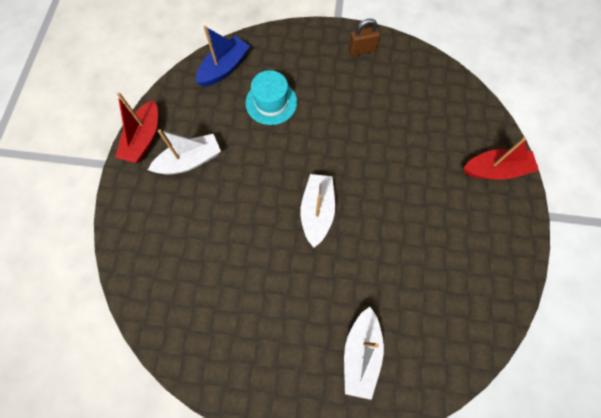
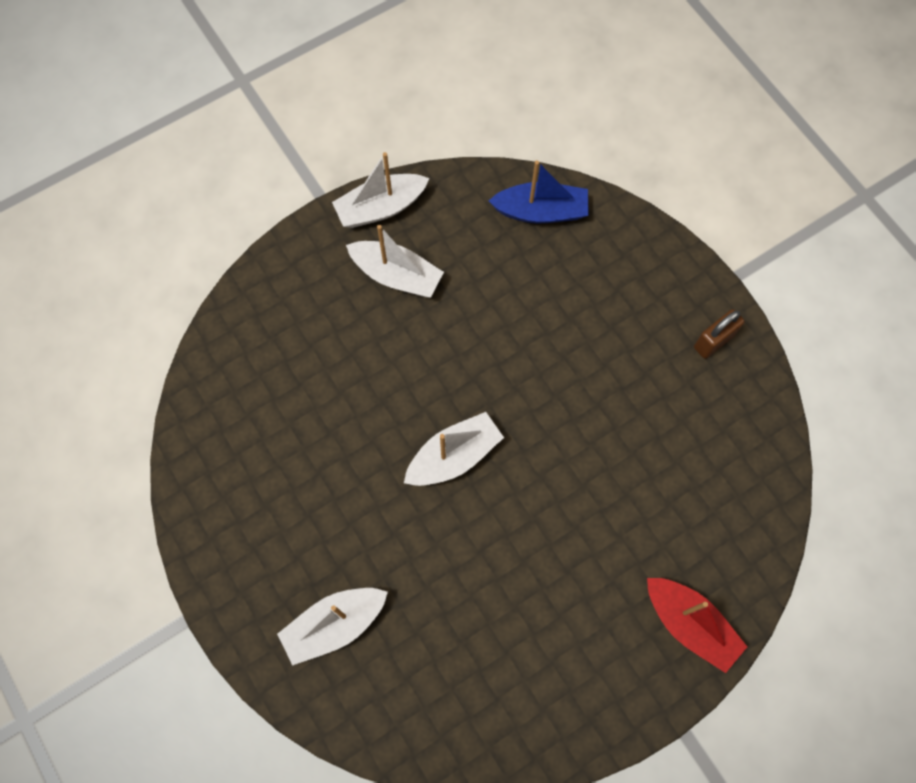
camera: 50 degrees right, 0 degrees up
(144, 138) = (381, 207): red boat -> white boat
(271, 102) = (544, 298): turquoise hat -> none
(361, 50) = (713, 341): brown padlock -> brown padlock turned 75 degrees counterclockwise

